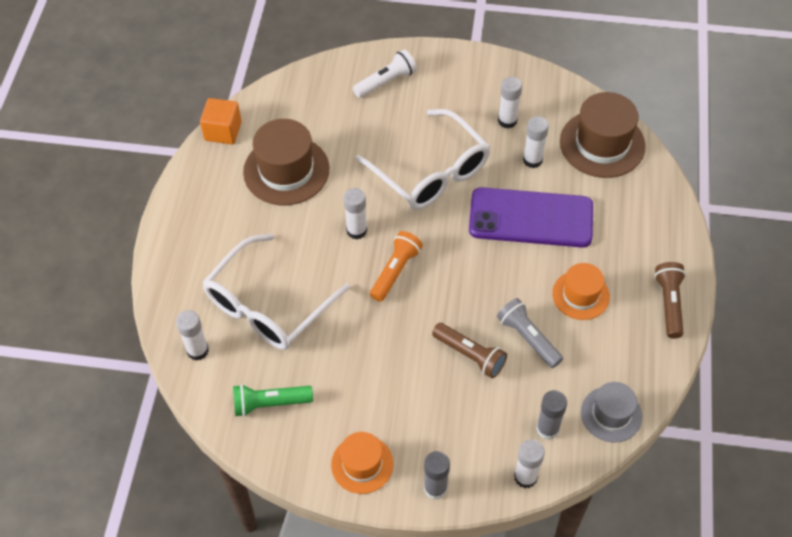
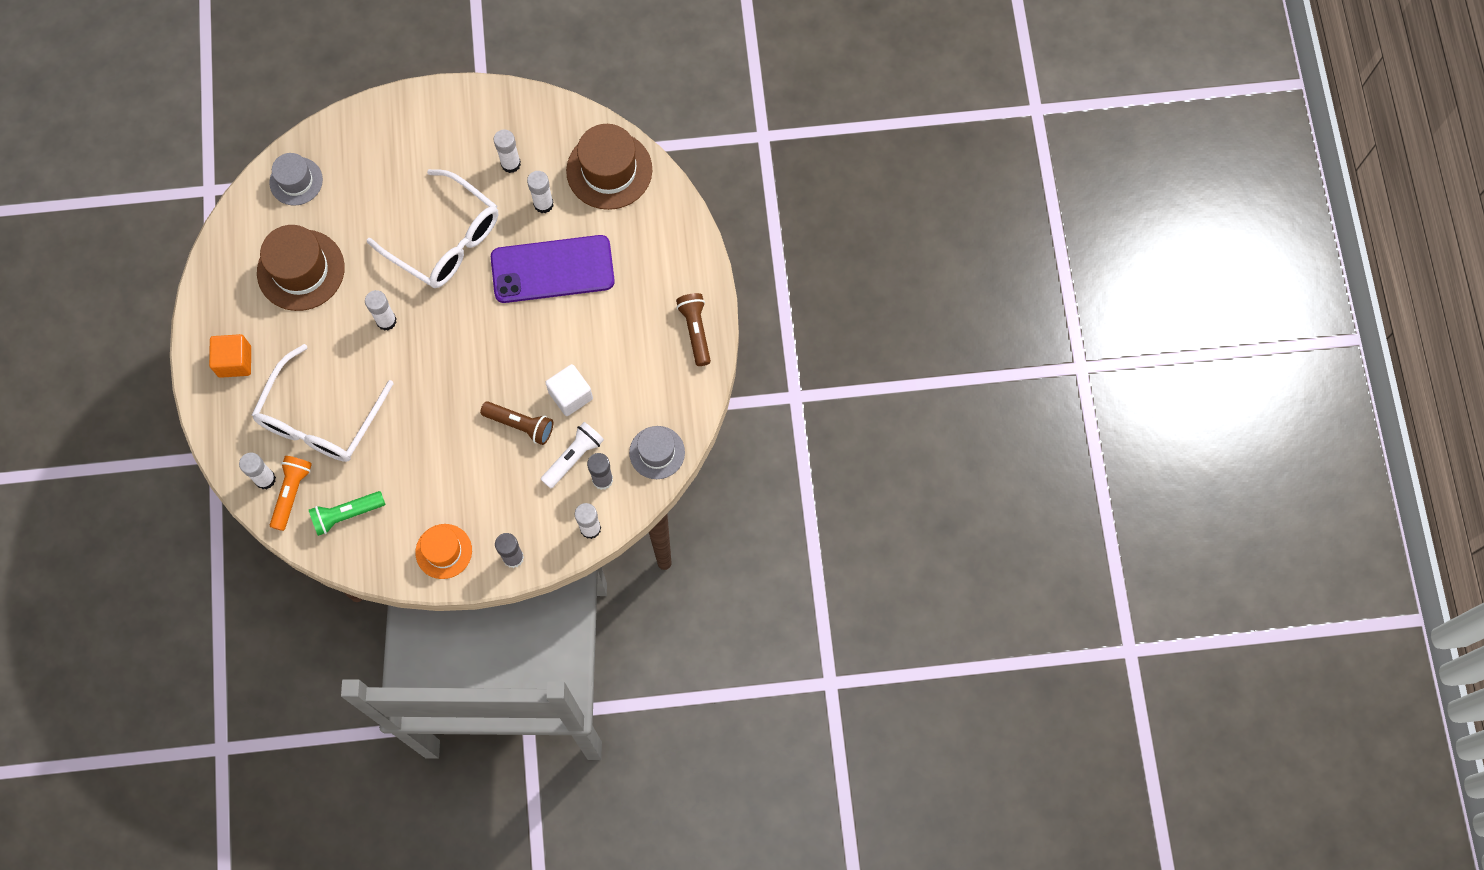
camera: 15 degrees left, 15 degrees up
(223, 131) = (224, 239): orange cube -> orange cube (235, 361)
(302, 97) = (296, 181): none -> grey hat
(386, 82) = (378, 144): white flashlight -> white flashlight (574, 457)
(395, 271) = (433, 355): orange flashlight -> orange flashlight (292, 493)
(528, 338) = (570, 395): grey flashlight -> white cube
(580, 295) = (612, 341): orange hat -> none

